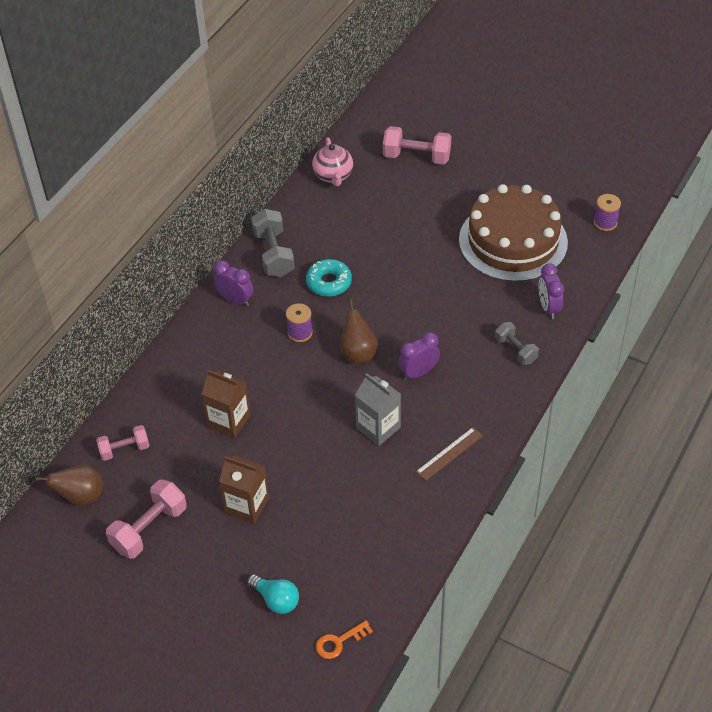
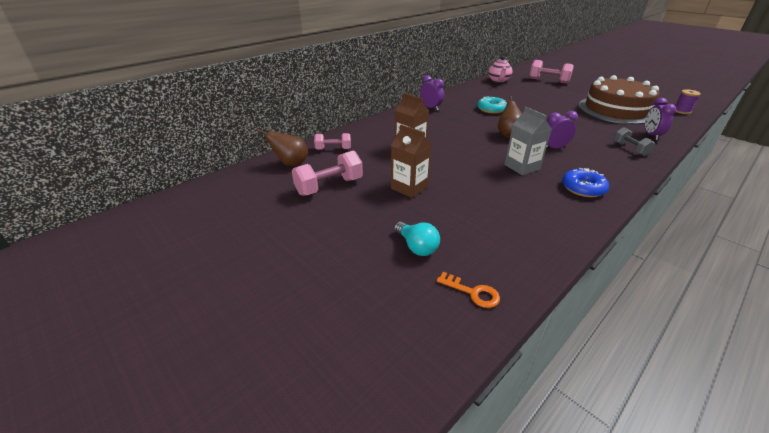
camera: 15 degrees right, 15 degrees down
(274, 254) = (458, 97): grey dumbbell -> none
(300, 333) = (469, 123): purple spool -> none
(339, 642) = (473, 292): orange key -> orange key turned 135 degrees counterclockwise
(449, 453) = (583, 188): brown ruler -> blue donut

